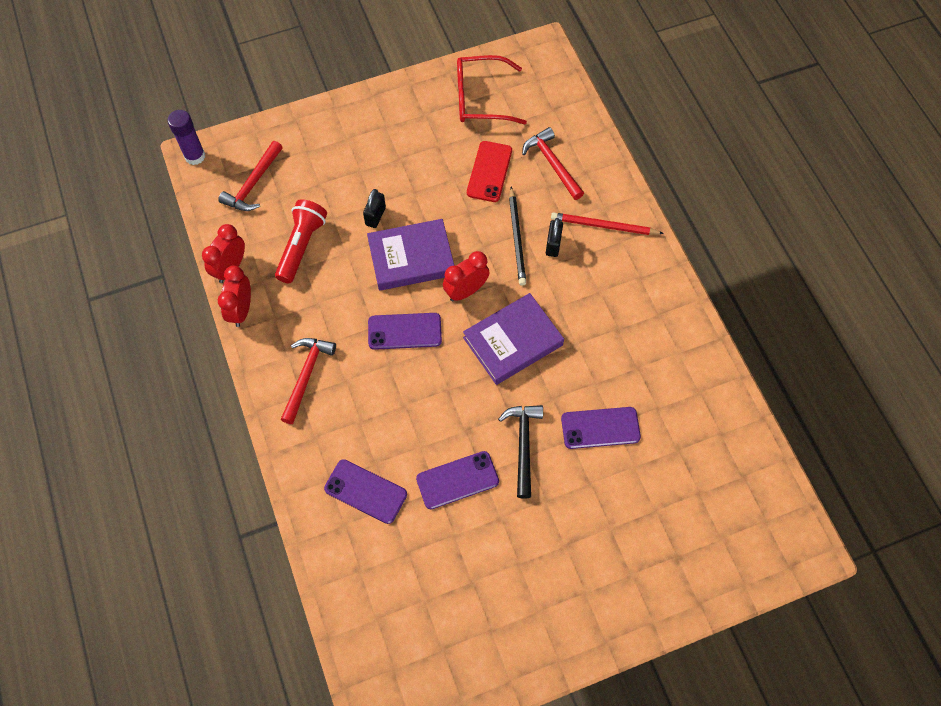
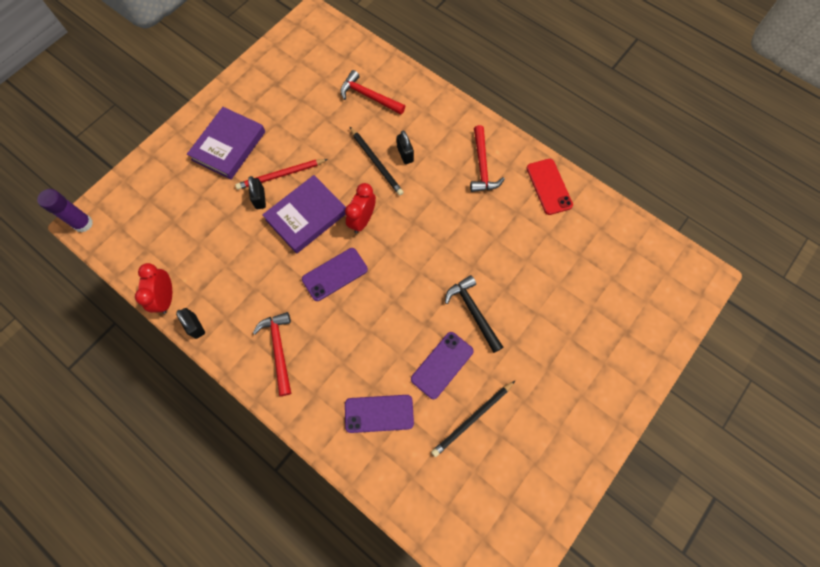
camera: 30 degrees left, 5 degrees up
(241, 310) = (195, 326): red clock -> black padlock
(253, 184) = (146, 222): red hammer -> red hammer (482, 166)
(301, 246) = (214, 250): red flashlight -> none
(455, 550) = (472, 418): none -> black pencil
(480, 98) = (287, 73): red glasses -> none
(489, 171) = (326, 124): red phone -> red phone (549, 186)
(513, 341) = (419, 239): purple book -> purple book (228, 146)
(600, 428) = (519, 269): purple phone -> none
(604, 226) = (433, 123): red pencil -> red pencil (281, 175)

